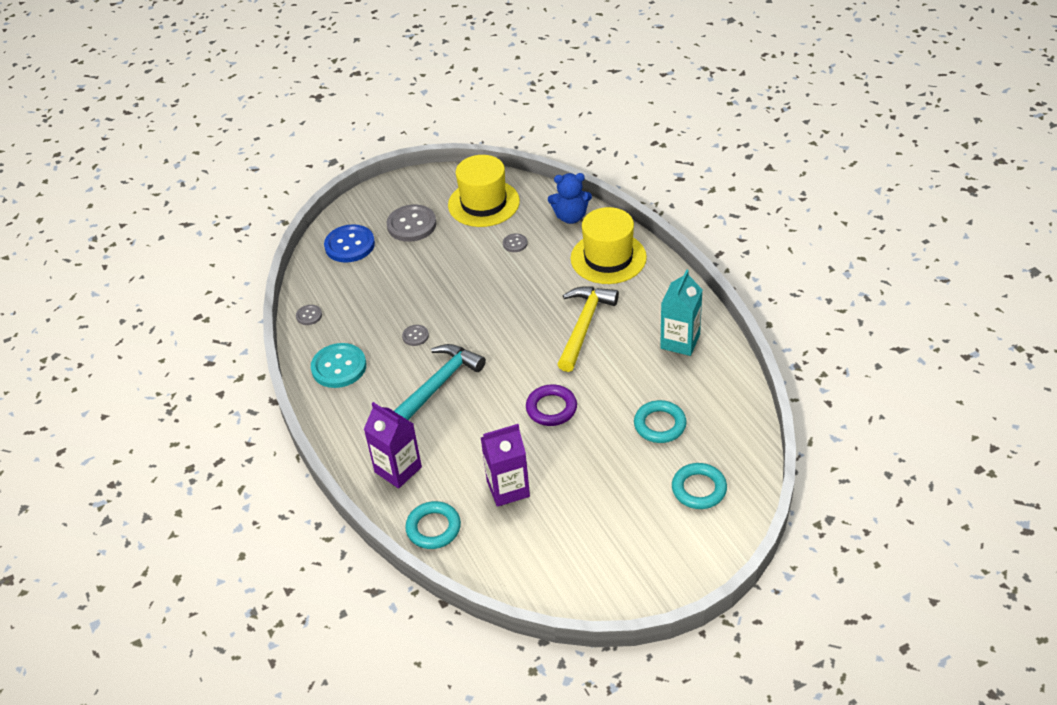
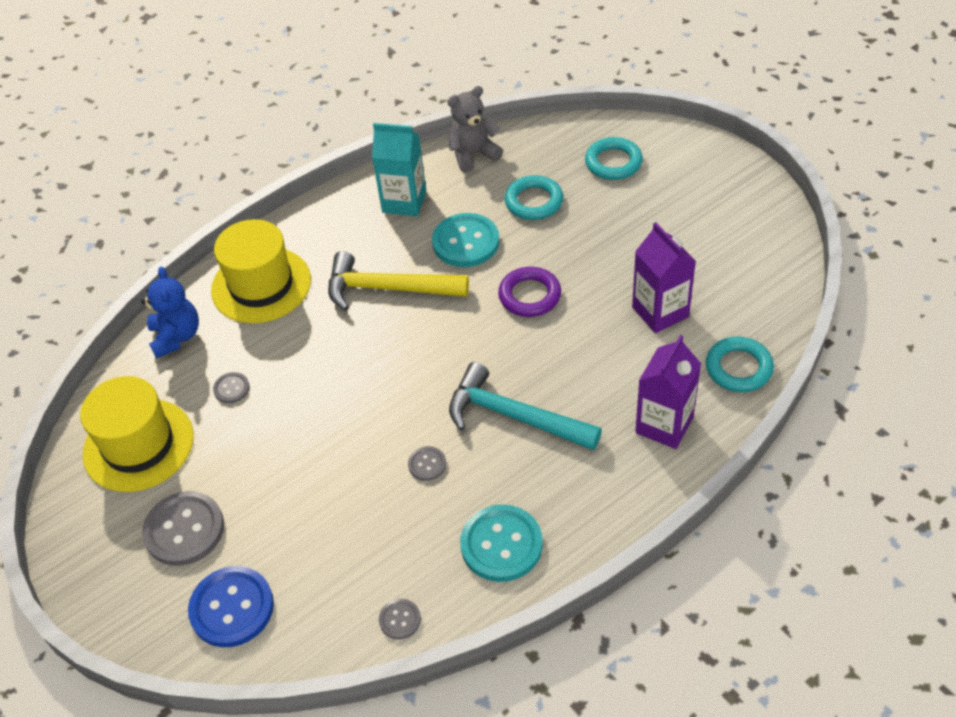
camera: 100 degrees left, 5 degrees up
(622, 375) = (466, 242): none -> turquoise button
(731, 391) = (473, 154): none -> grey teddy bear

